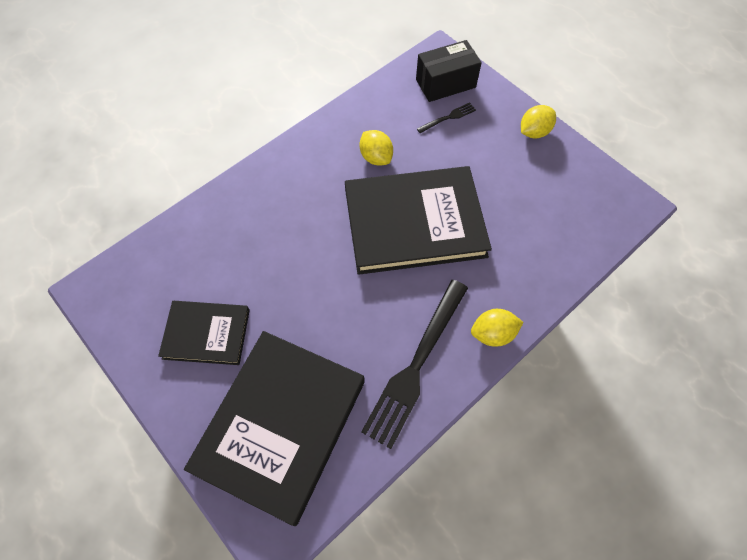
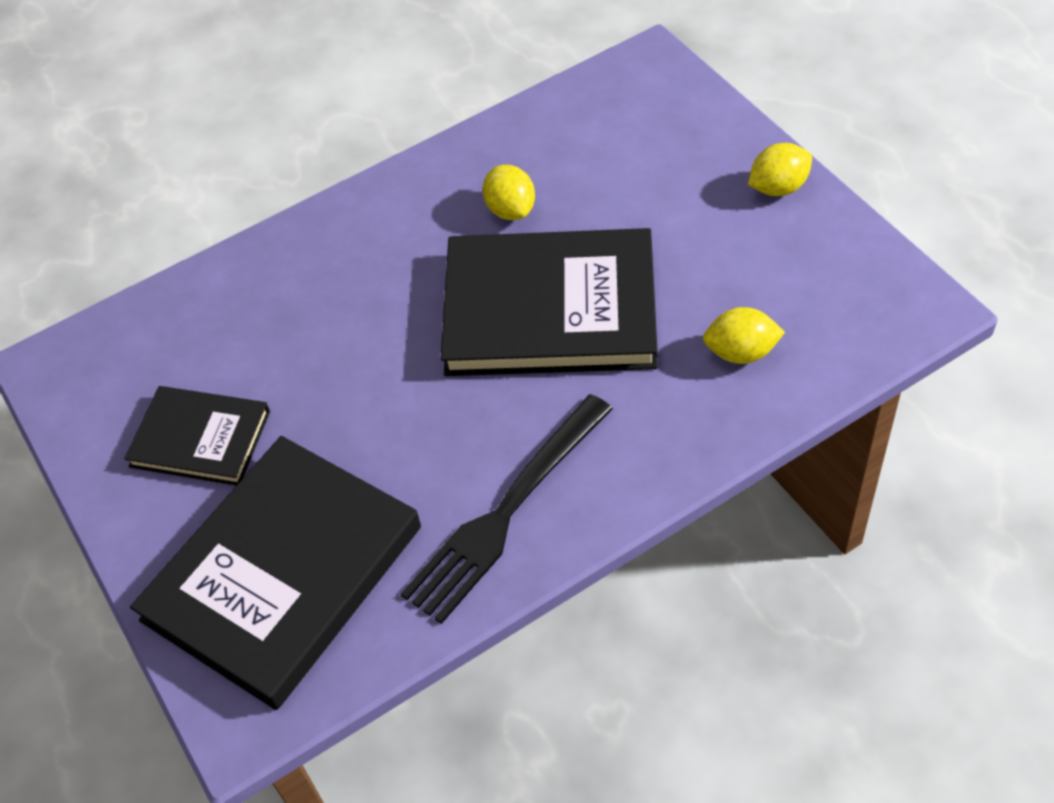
camera: 15 degrees right, 10 degrees down
(445, 83) = (648, 106): black box -> none
(448, 117) = (641, 157): black fork -> none
(493, 334) = (638, 479): yellow lemon -> yellow lemon (741, 352)

